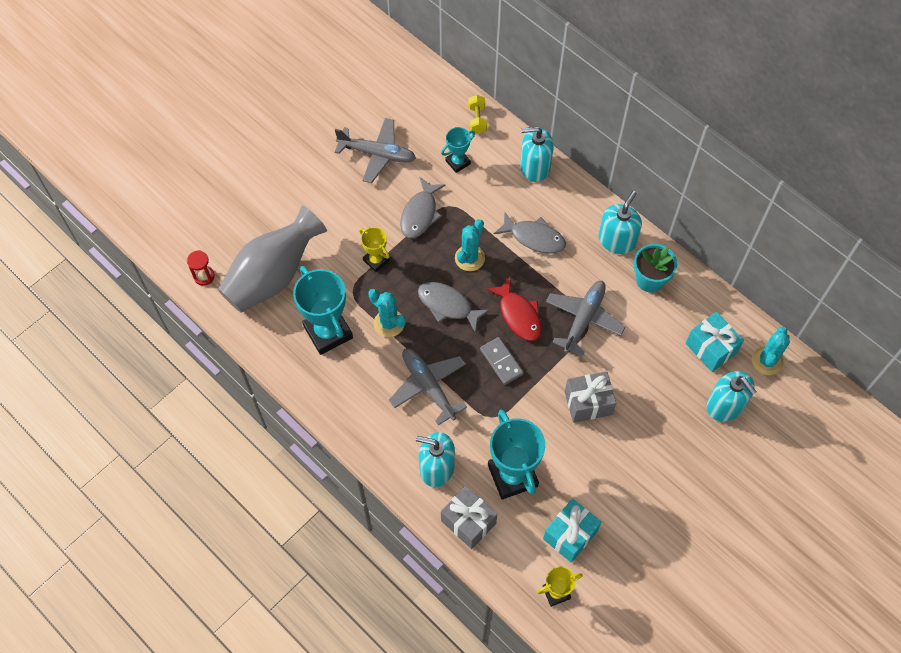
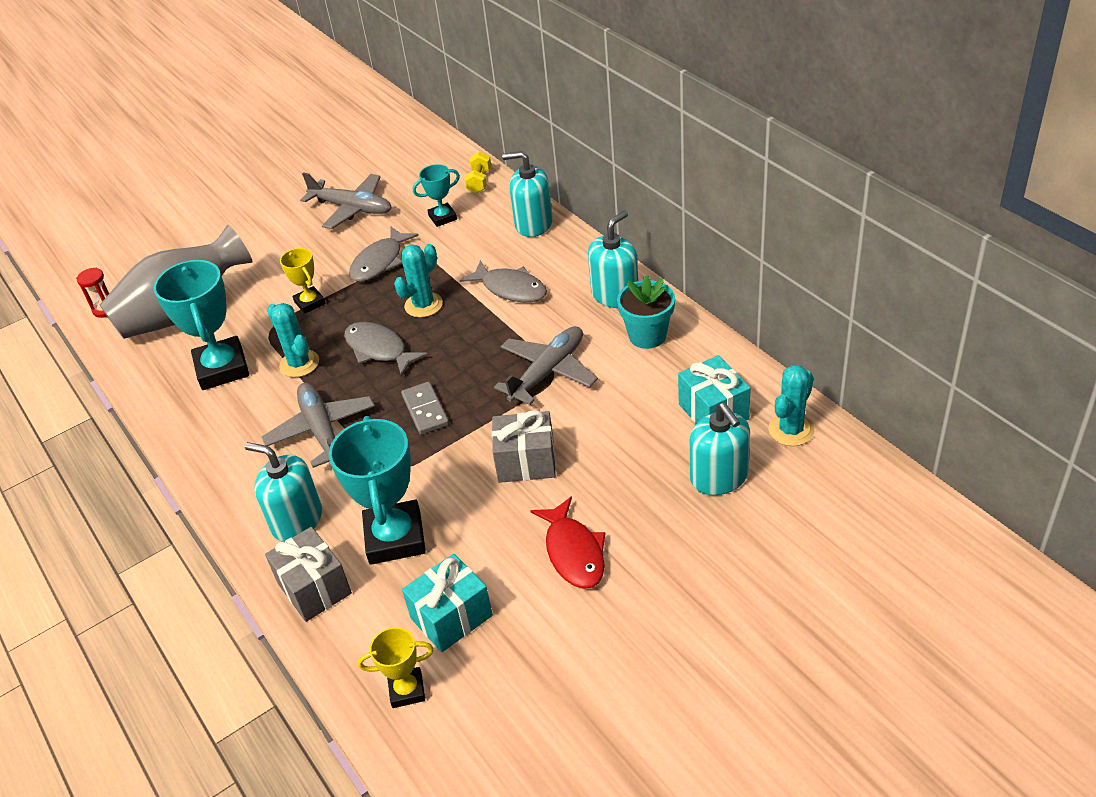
camera: 15 degrees right, 20 degrees down
(518, 315) = (465, 363): red fish -> red fish (574, 552)

